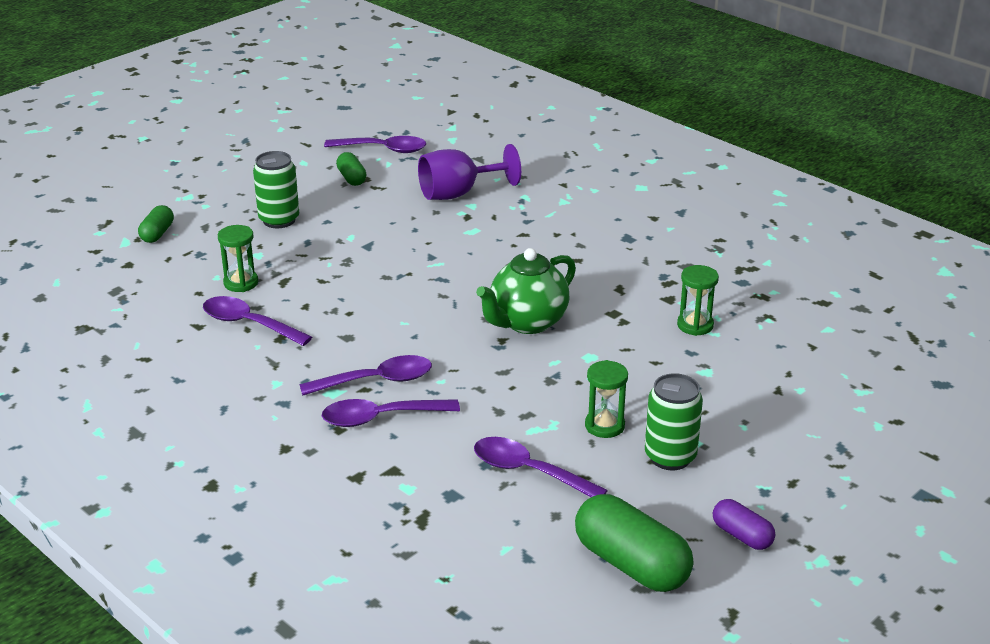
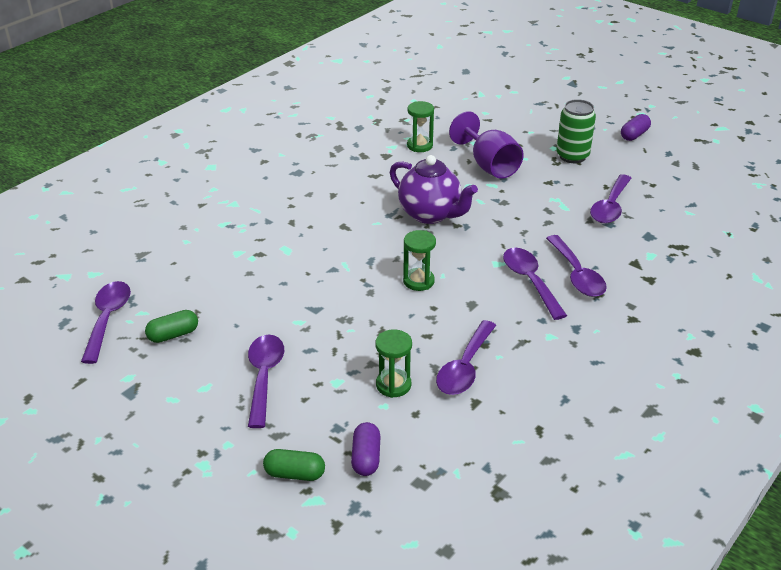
camera: 95 degrees left, 5 degrees up
(158, 265) = (366, 457): none -> purple capsule
(279, 220) = (264, 377): green can -> purple spoon
(458, 193) = (214, 261): purple goblet -> purple goblet (489, 165)
(527, 322) = (430, 214): green teapot -> purple teapot
(604, 426) = (549, 179): green hourglass -> green hourglass (418, 281)
(631, 564) = (678, 169): green capsule -> none

